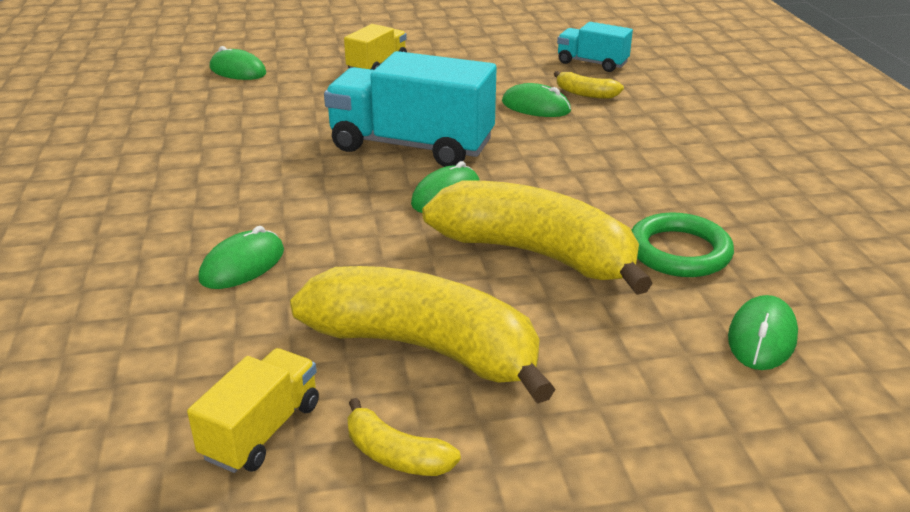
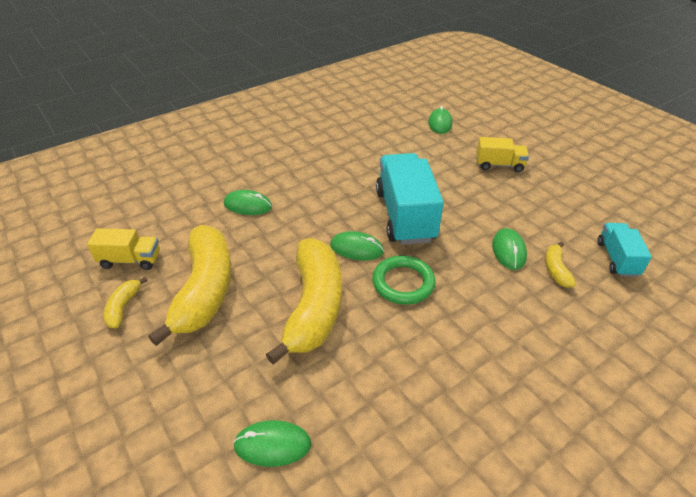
camera: 65 degrees right, 10 degrees up
(679, 251) = (356, 377): green ring -> green ring (403, 283)

